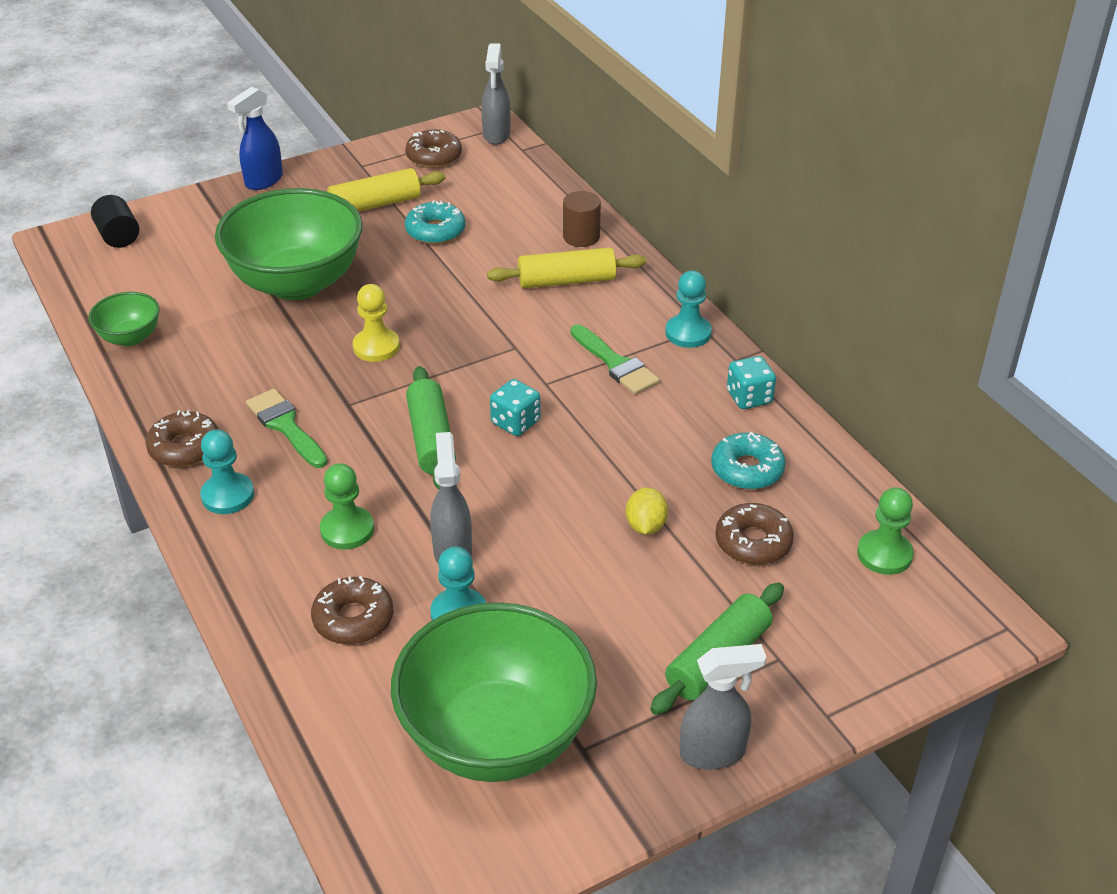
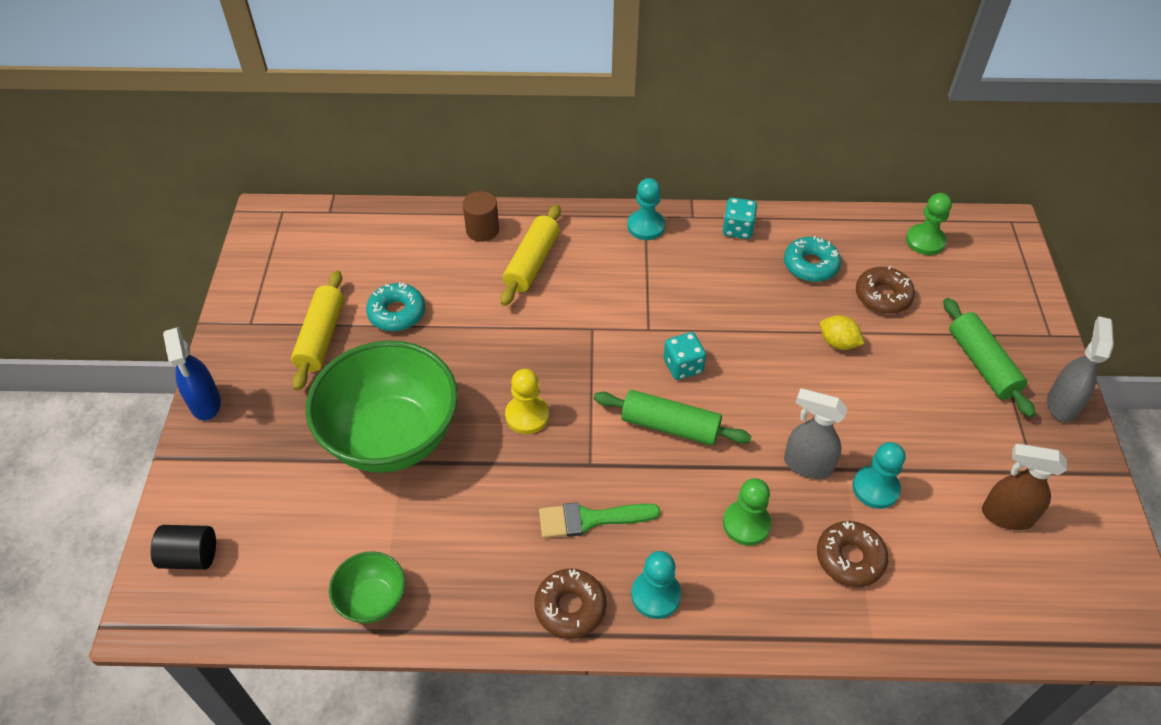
camera: 60 degrees left, 10 degrees up
(434, 156) = (285, 269): brown donut -> none
(496, 135) = (293, 218): grey spray bottle -> none
(496, 737) = (1006, 516): green bowl -> brown spray bottle
(615, 364) = (653, 280): green brush -> none

